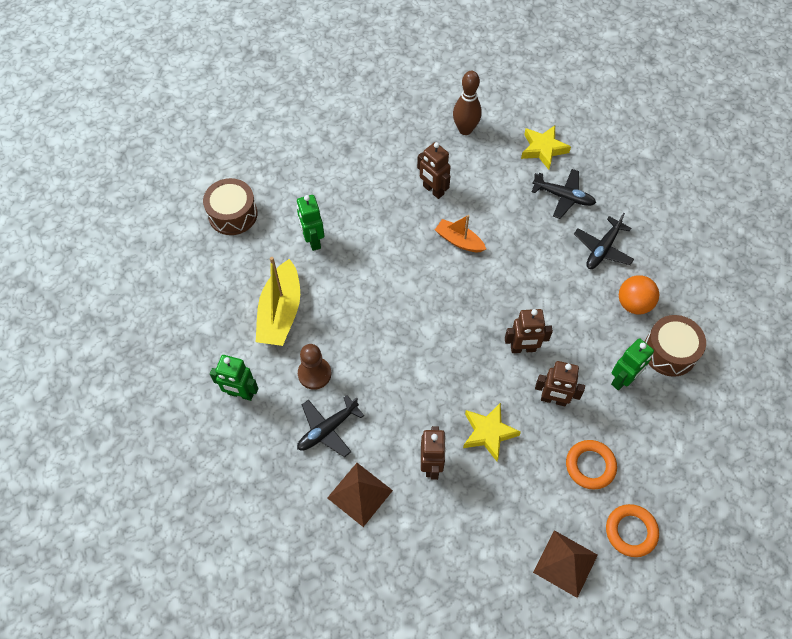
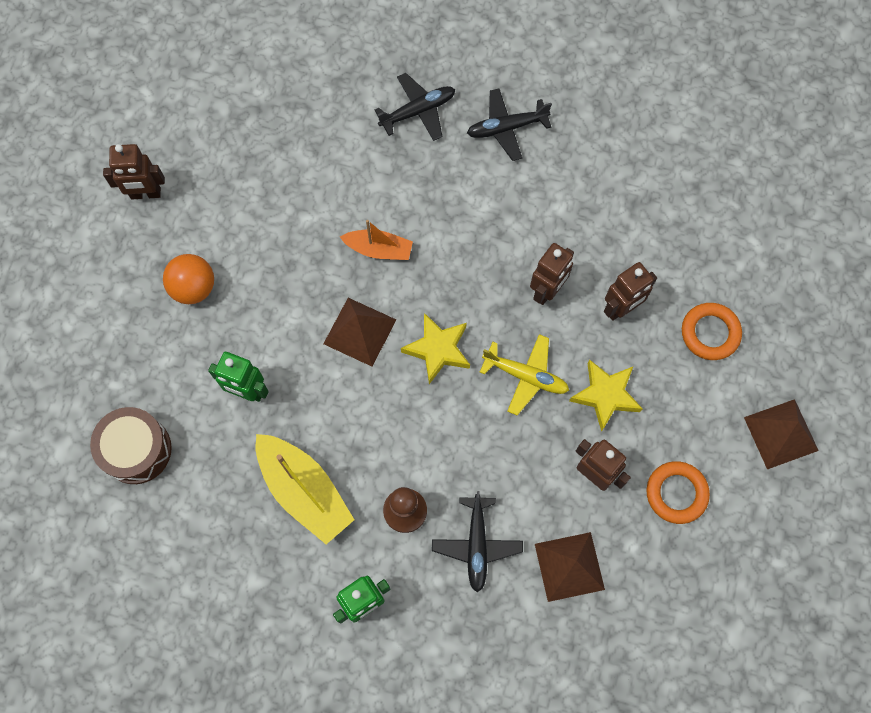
camera: 50 degrees left, 10 degrees up
(400, 269) = (360, 331): none -> brown pyramid
(433, 190) = (297, 225): brown robot -> brown robot (145, 194)
(457, 378) = (526, 376): none -> yellow plane
(459, 241) = (379, 249): orange boat -> orange boat turned 150 degrees counterclockwise
(465, 129) = (253, 133): brown bowling pin -> none
(543, 149) = (347, 81): yellow star -> yellow star (438, 349)
(602, 249) = (506, 128): black plane -> black plane turned 90 degrees clockwise
(622, 380) = (652, 231): green robot -> none
(631, 531) = (796, 352): orange ring -> orange ring (676, 493)
(634, 304) = (586, 153): orange ball -> orange ball (194, 287)
(669, 352) = (659, 166): brown drum -> none

